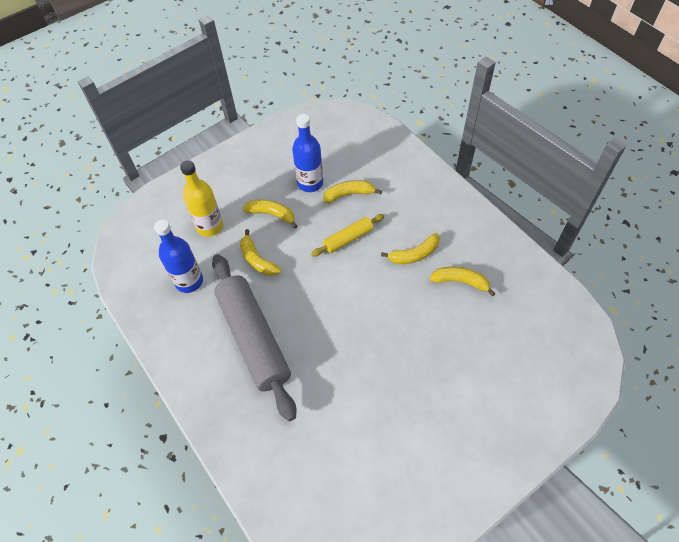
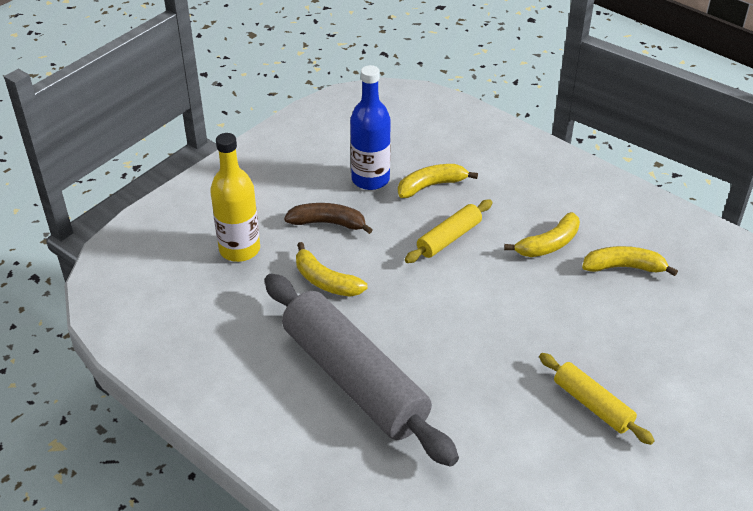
camera: 15 degrees left, 15 degrees down
(189, 281) = (230, 322): blue bottle -> none
(272, 214) = (328, 223): yellow banana -> brown banana
(403, 387) = (592, 404): none -> yellow rolling pin

